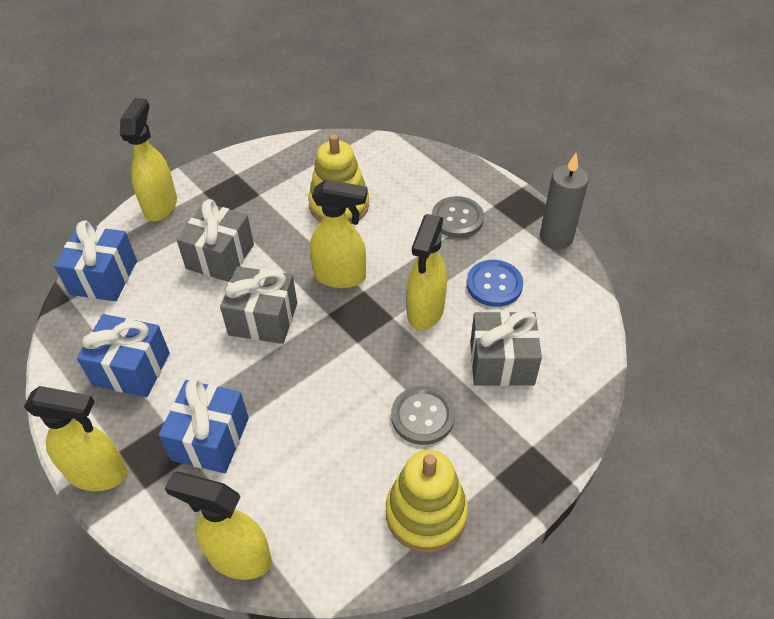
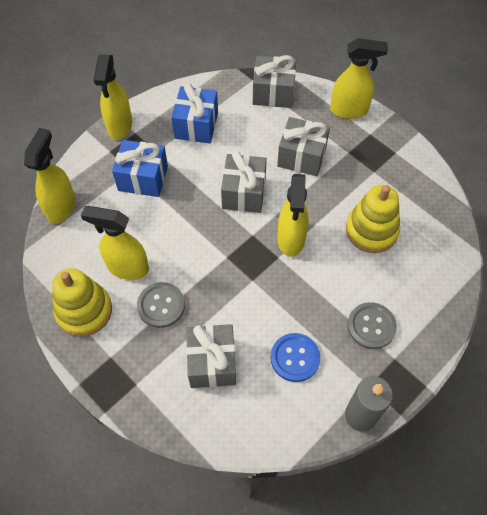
camera: 85 degrees right, 10 degrees up
(103, 277) = (273, 93): blue gift -> grey gift
(425, 311) = (260, 303): yellow spray bottle -> yellow spray bottle (127, 267)

